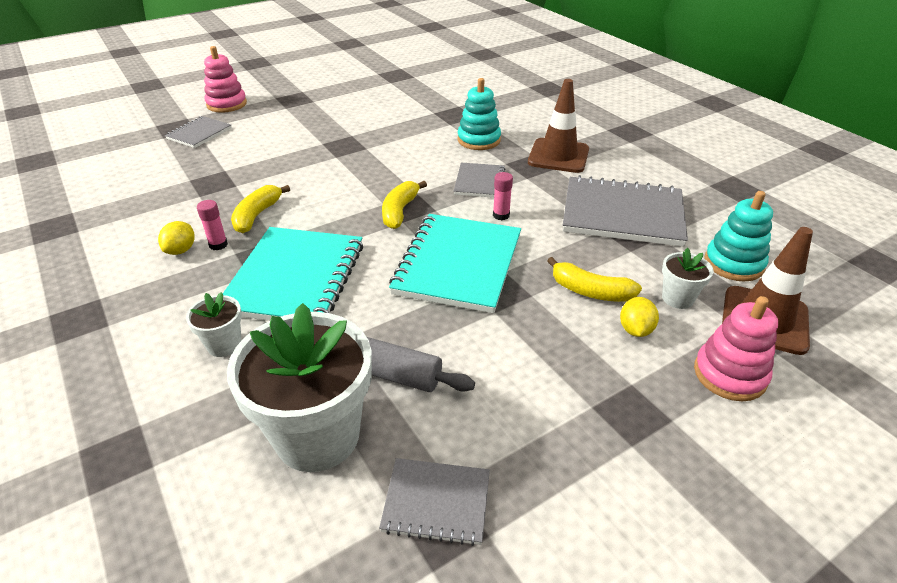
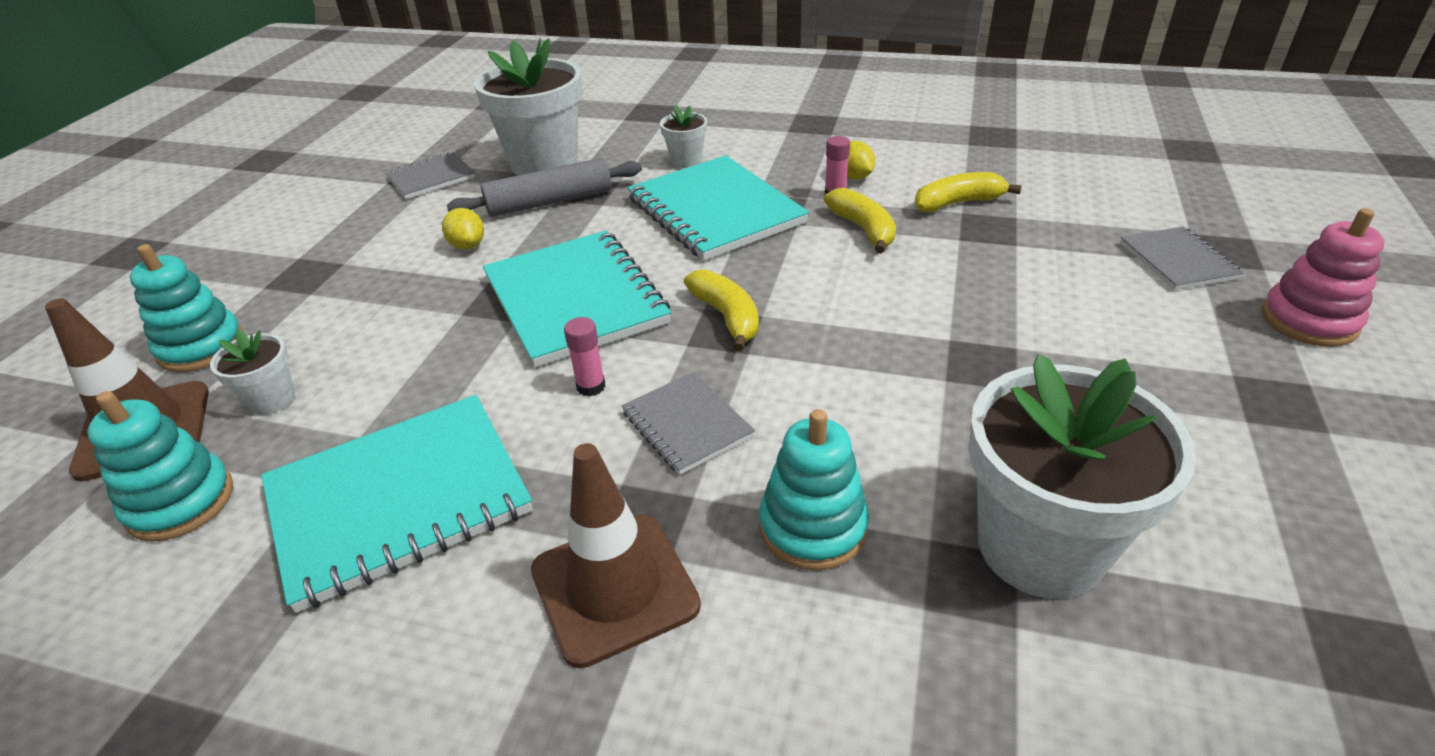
camera: 140 degrees right, 0 degrees up
(425, 111) = (1040, 547): none -> white flower pot
(590, 291) = (393, 351): yellow banana -> yellow banana (958, 203)
(622, 214) = (399, 500): grey notebook -> turquoise notebook
(635, 330) = (320, 338): yellow lemon -> yellow lemon (468, 245)
(729, 374) = (201, 347): pink stacking toy -> turquoise stacking toy

